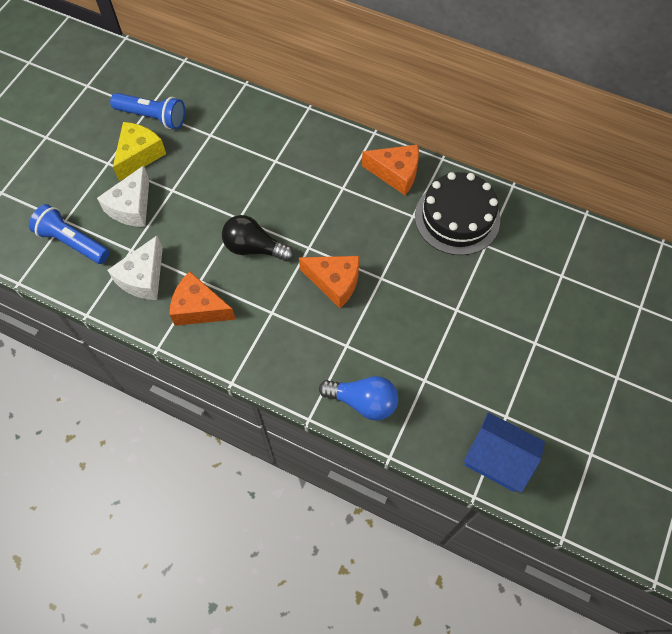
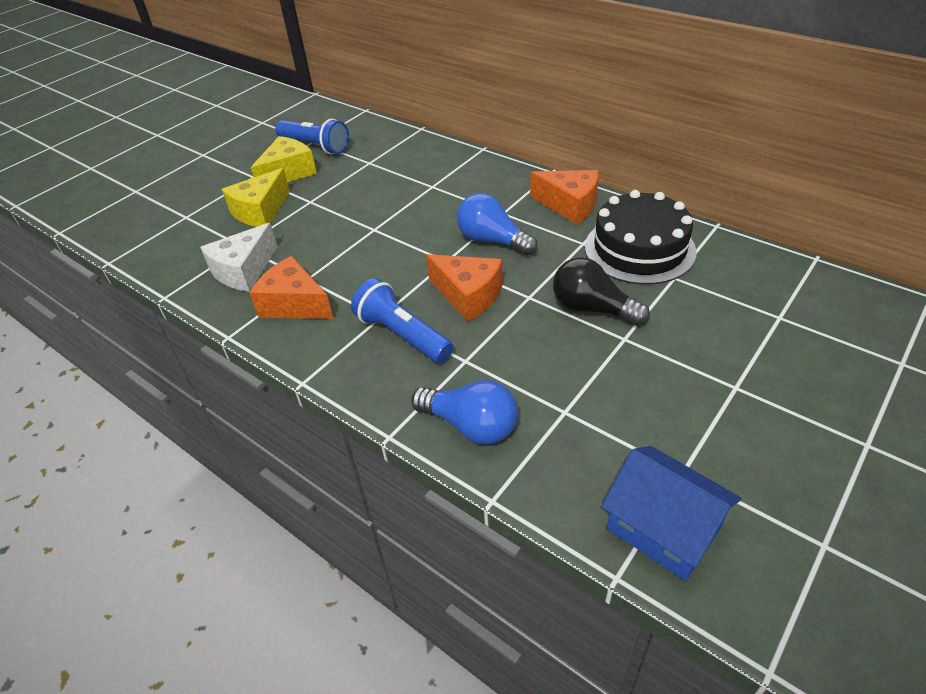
camera: 15 degrees right, 20 degrees down
(72, 242) = (184, 234): blue flashlight -> blue flashlight (402, 335)
(131, 207) = (260, 211): white cheese -> yellow cheese
(254, 247) = (381, 255): black light bulb -> black light bulb (592, 309)
(340, 221) = (492, 240): none -> blue light bulb

